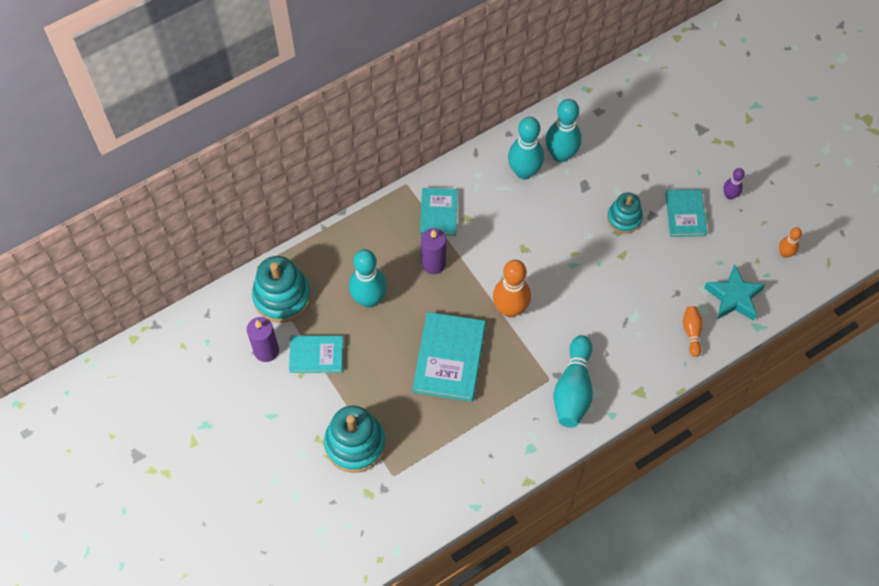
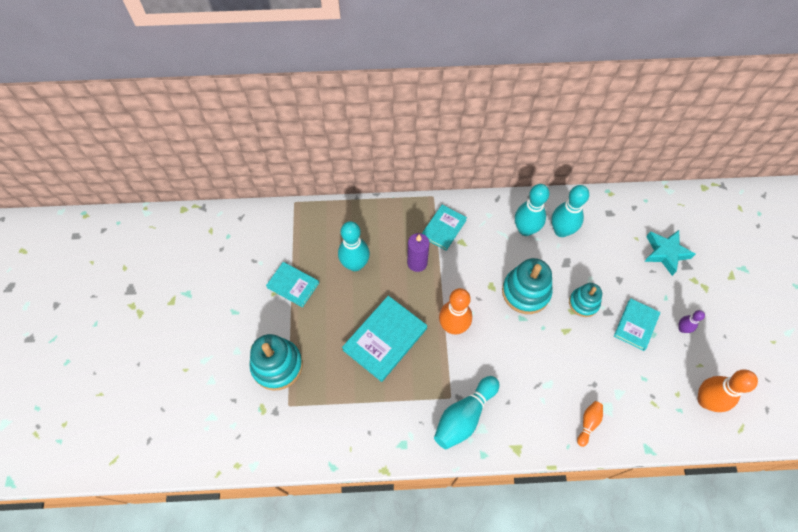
camera: 30 degrees right, 0 degrees up
(266, 351) = (262, 263): purple candle -> none
(282, 297) = (297, 231): turquoise stacking toy -> turquoise stacking toy (526, 292)
(733, 297) = (640, 413): turquoise star -> turquoise star (665, 253)
(785, 253) = (705, 400): orange bowling pin -> orange bowling pin, size x1.92

